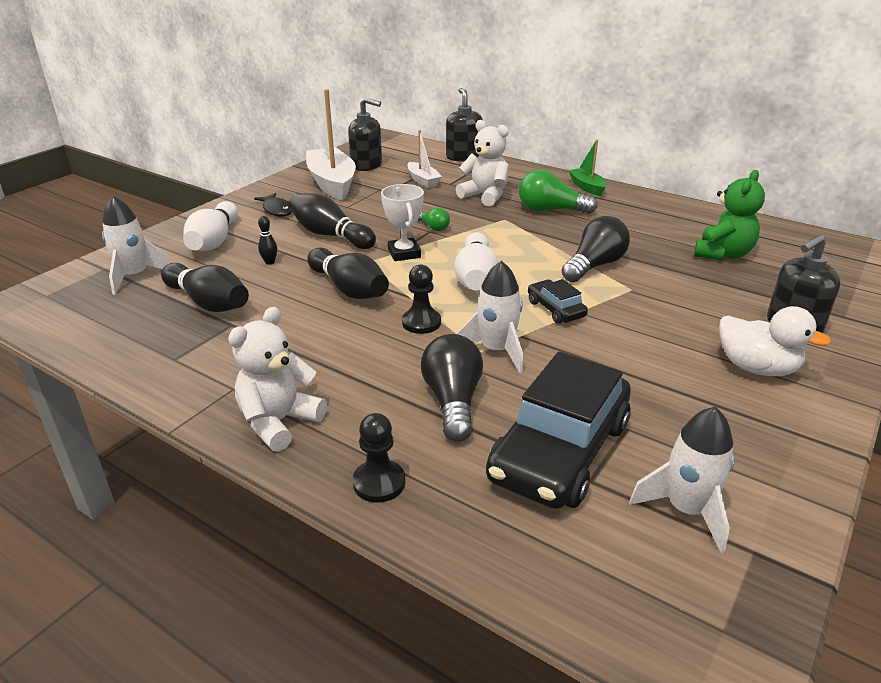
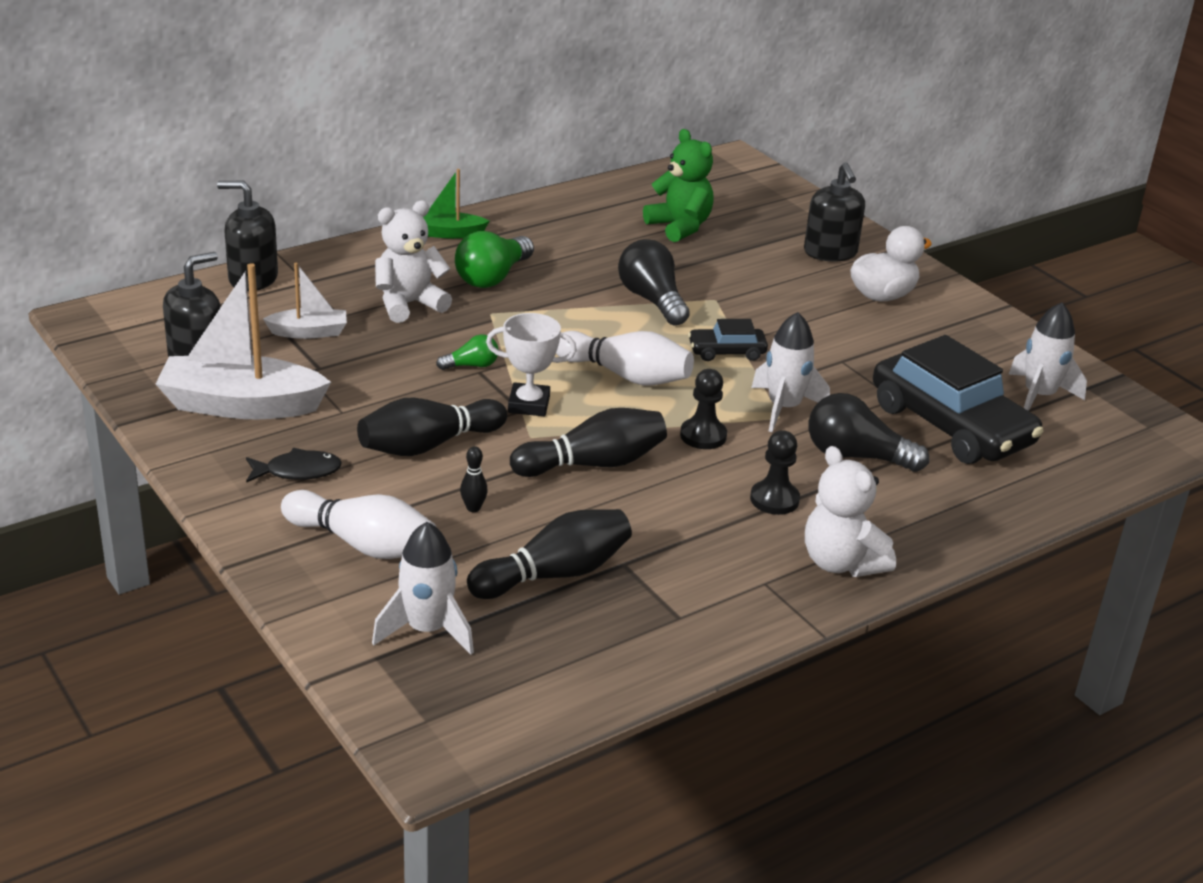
camera: 70 degrees left, 0 degrees up
(379, 483) = (955, 524): black pawn -> black pawn (774, 499)

